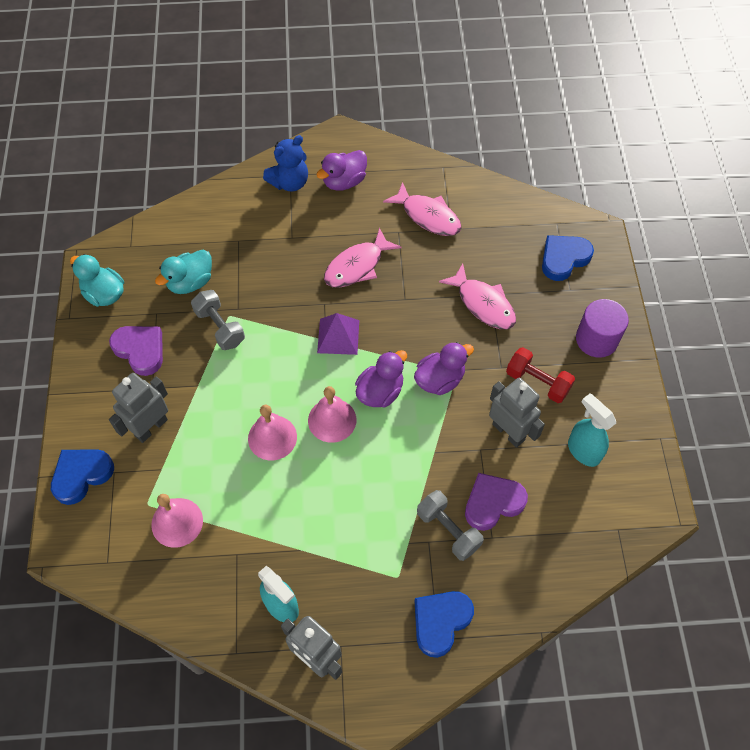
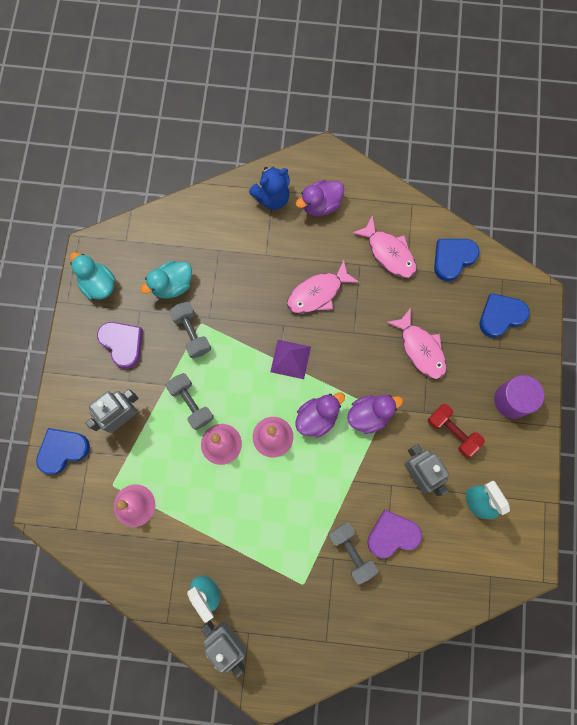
camera: 10 degrees right, 15 degrees up
(230, 400) = (191, 403): none -> grey dumbbell
(440, 622) = (330, 628): blue heart -> blue heart (453, 259)

